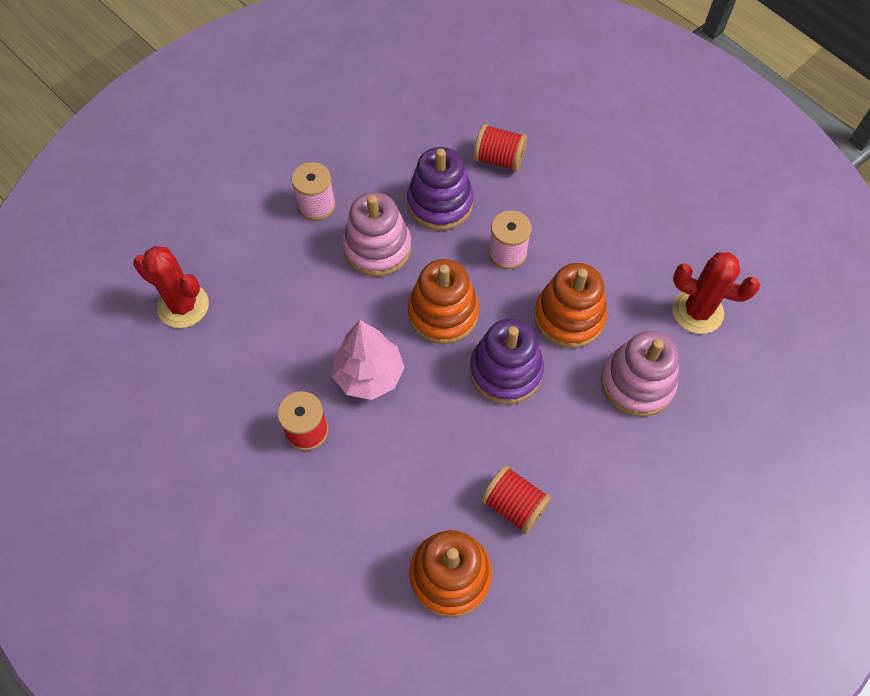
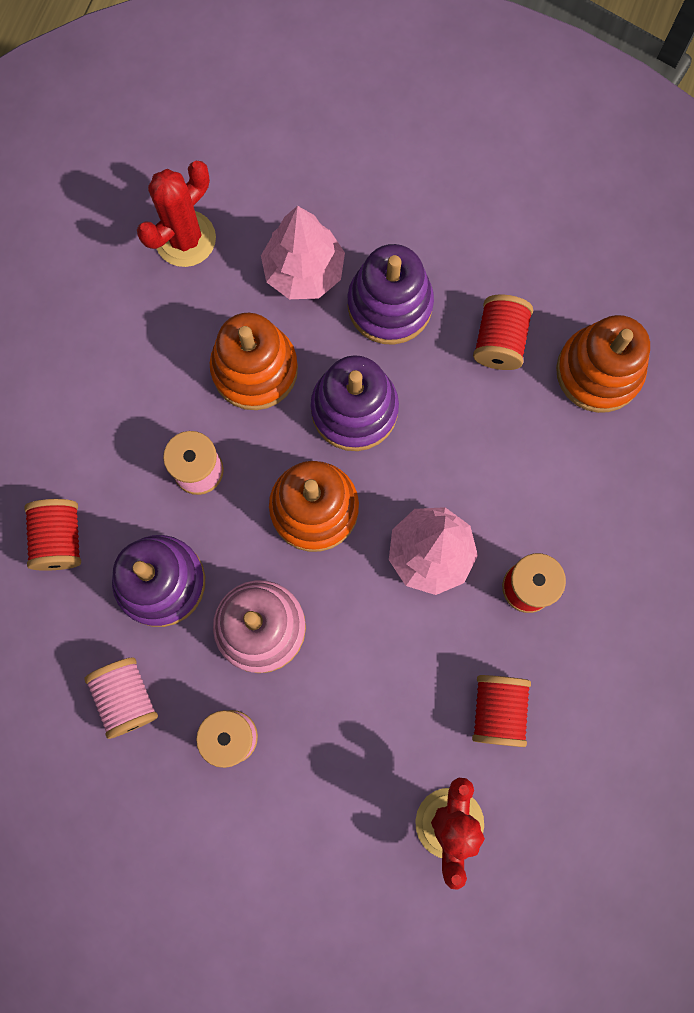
camera: 115 degrees left, 15 degrees up
(234, 369) = (497, 710): none -> red spool
(375, 159) = (126, 698): none -> pink spool
(582, 434) = (389, 305): none -> purple stacking toy
(637, 383) = (304, 271): pink stacking toy -> pink tree
(697, 311) = (185, 239): red cactus -> red cactus turned 45 degrees clockwise

